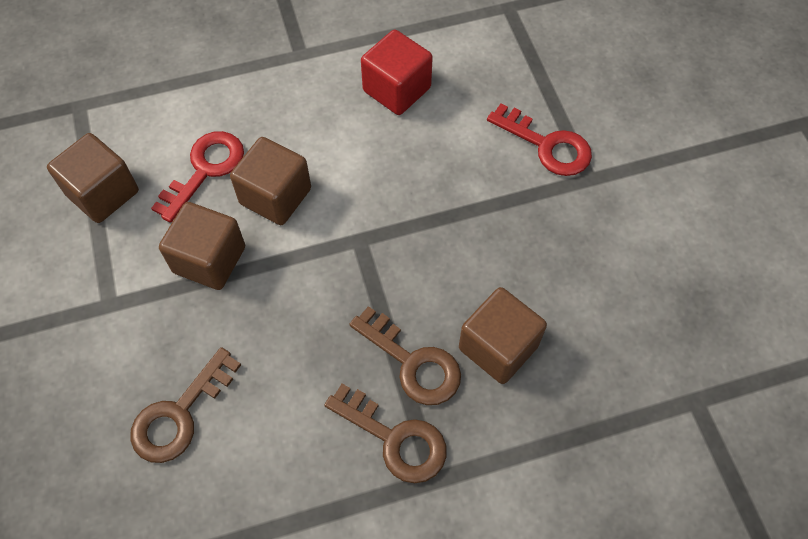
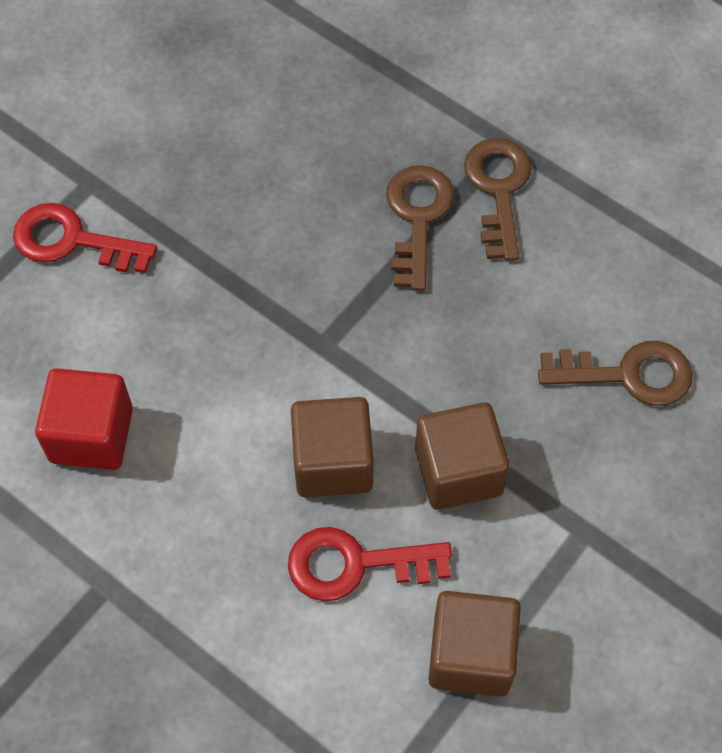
camera: 125 degrees left, 0 degrees up
(498, 347) = (346, 161): brown cube -> none
(547, 145) = (72, 241): red key -> red key turned 75 degrees counterclockwise

